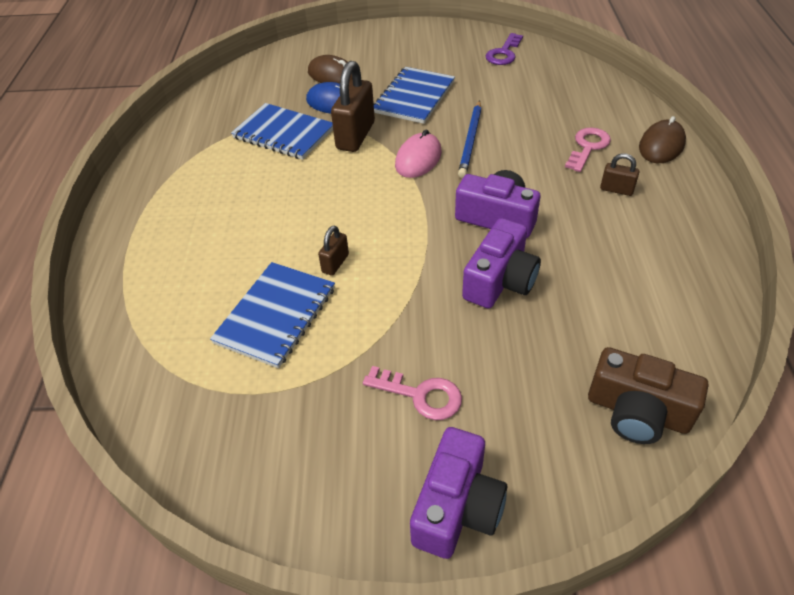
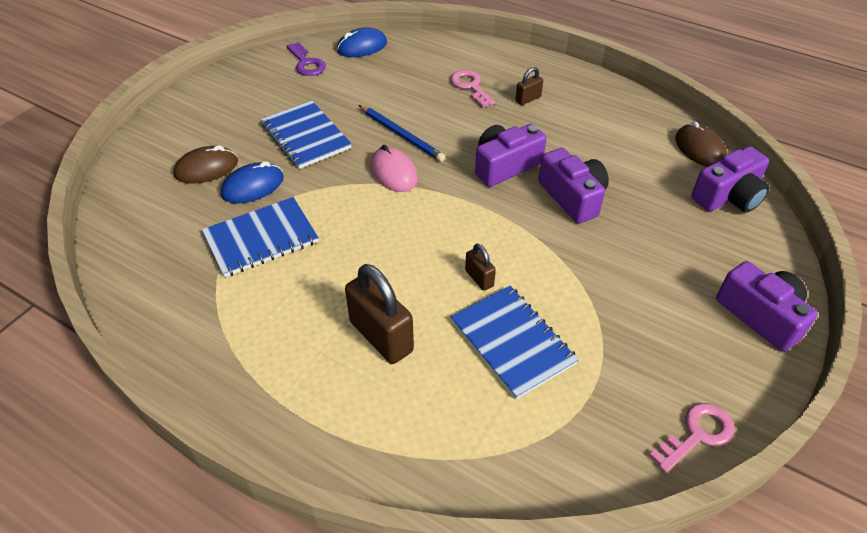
camera: 60 degrees left, 0 degrees up
(355, 136) = (320, 194): brown padlock -> brown padlock (381, 336)
(421, 395) = (656, 290): pink key -> pink key (697, 434)
(563, 66) = (362, 47): none -> blue mouse
(637, 412) = (728, 196): brown camera -> purple camera
(661, 145) = (502, 57): brown mouse -> brown mouse (699, 149)

